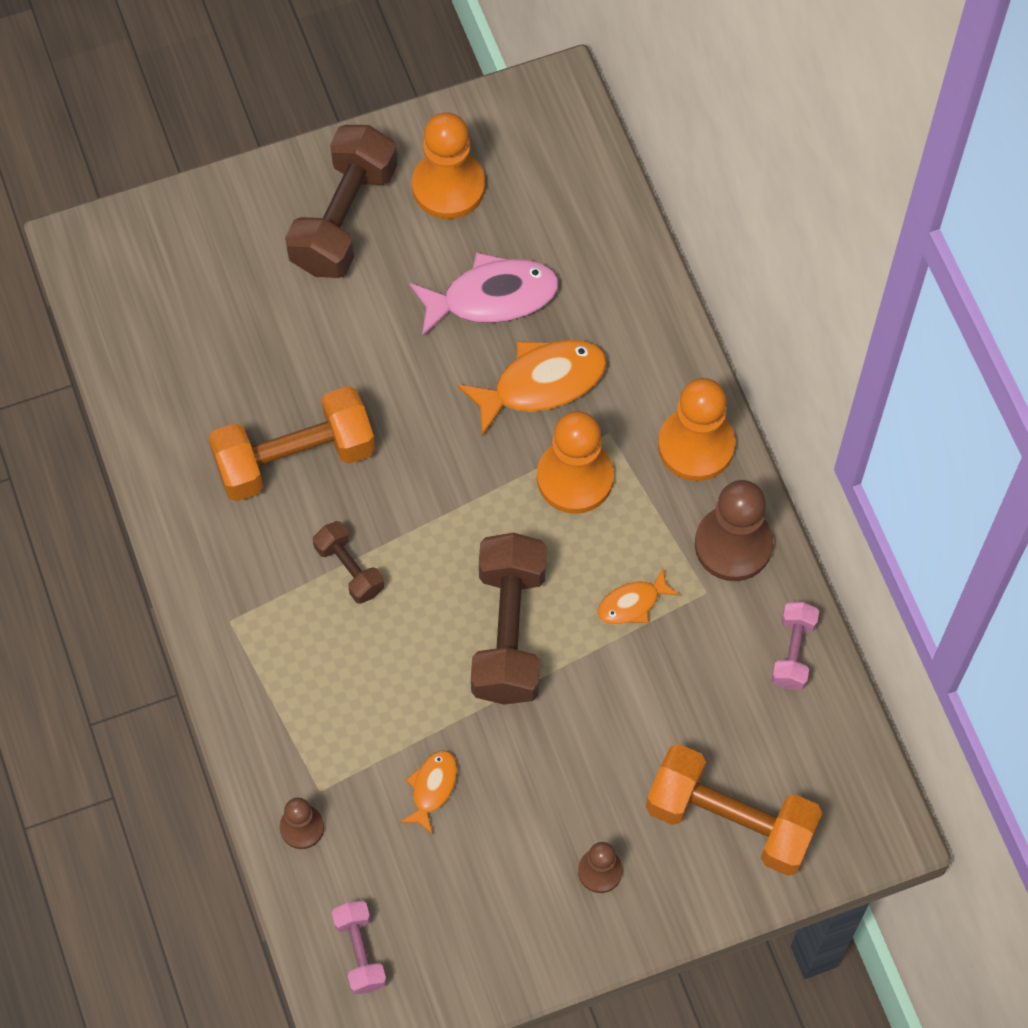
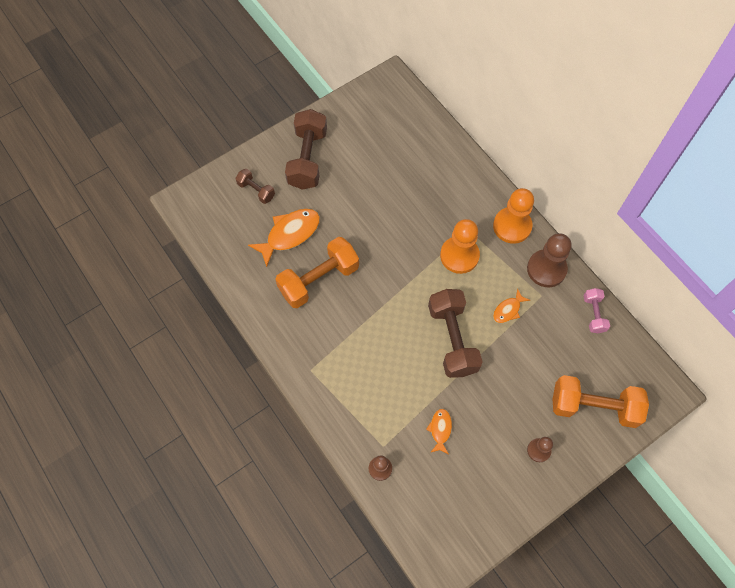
camera: 15 degrees left, 0 degrees up
(349, 569) = (363, 328): brown dumbbell -> brown dumbbell (256, 190)
(360, 952) = (431, 527): pink dumbbell -> none
(448, 187) = (353, 133): orange pawn -> none
(492, 297) = (391, 179): pink fish -> none
(541, 383) = (428, 214): orange fish -> orange fish (290, 234)

